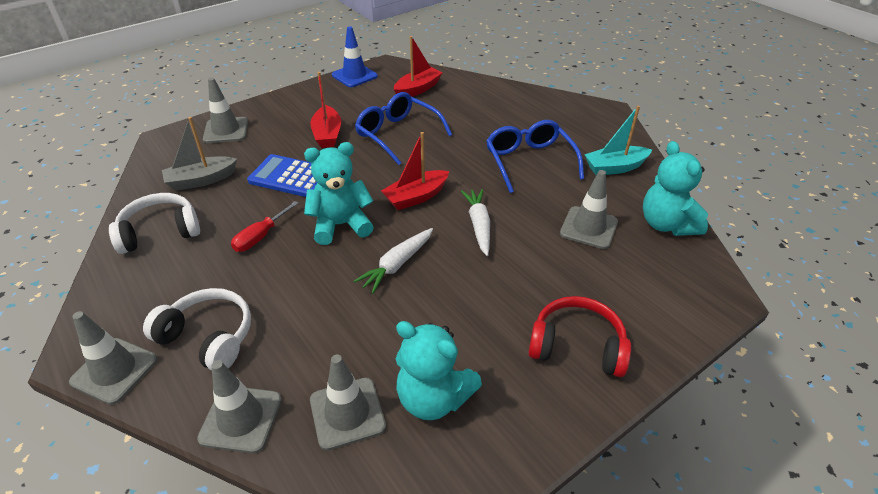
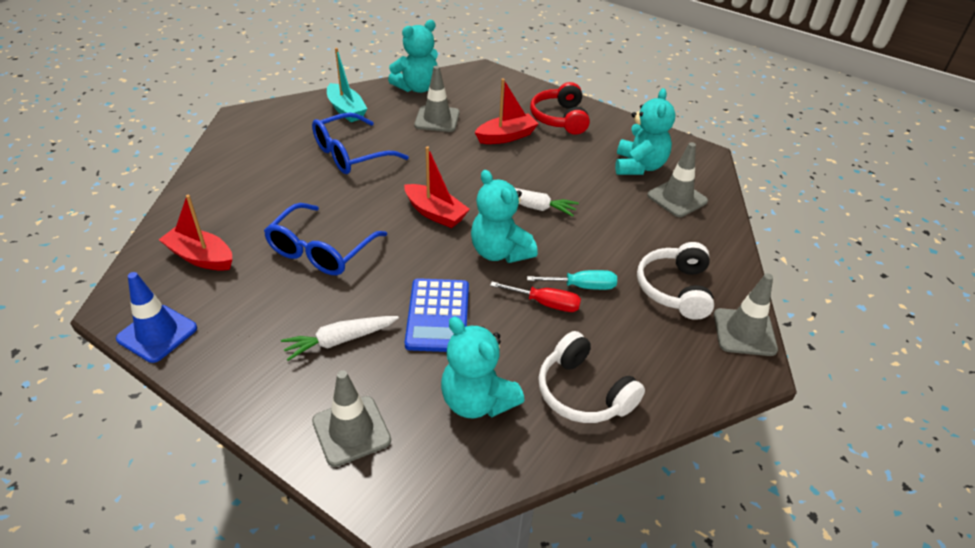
camera: 110 degrees left, 0 degrees up
(201, 180) = (477, 401): grey boat -> turquoise teddy bear
(241, 419) = (719, 244): grey traffic cone -> none
(263, 266) = (582, 286): none -> turquoise screwdriver
(327, 134) = (336, 312): red boat -> red boat (506, 136)
(478, 225) = (460, 171): white carrot -> white carrot (340, 340)

